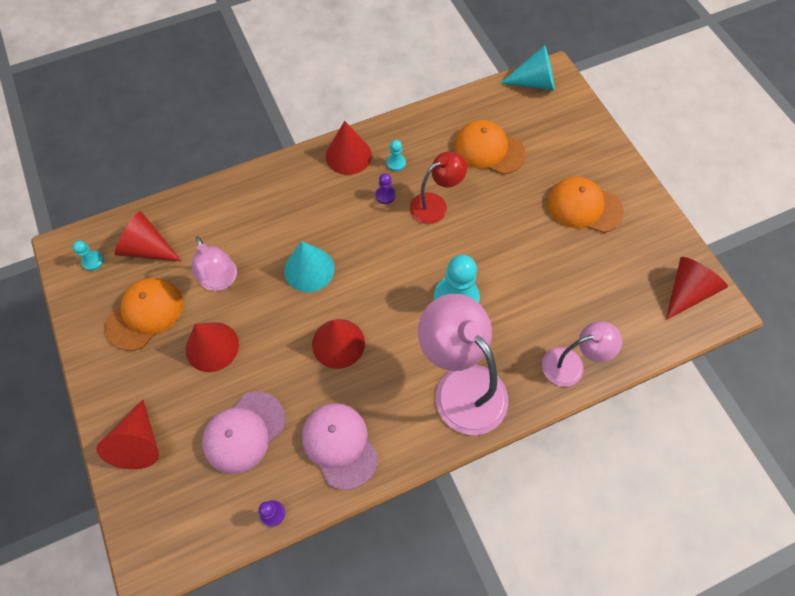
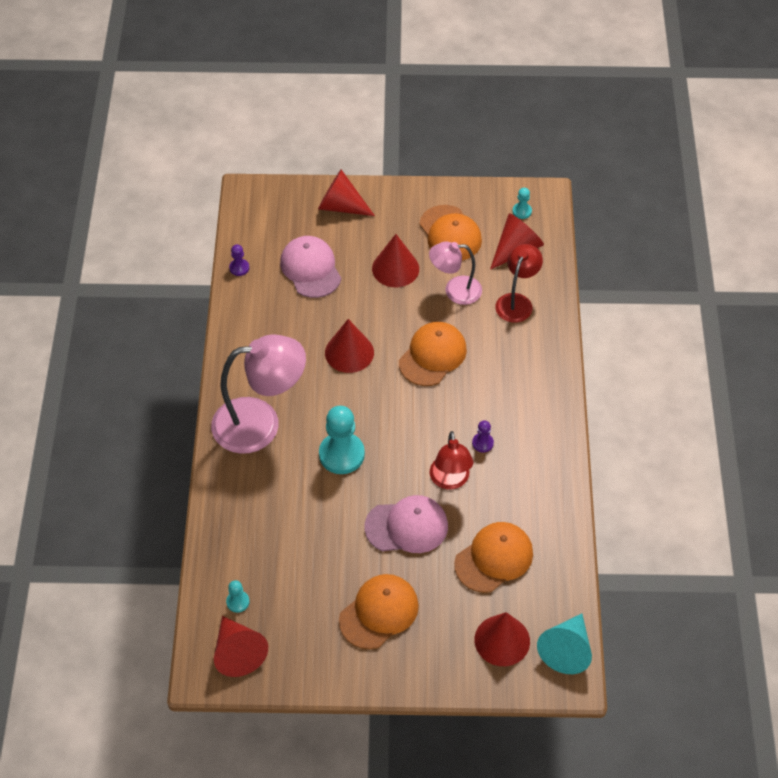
camera: 115 degrees right, 10 degrees down
(214, 225) = (517, 302): none -> red lamp
(309, 269) = (432, 356): turquoise cone -> orange cap
(340, 445) = (263, 324): pink cap -> pink cap (406, 526)
(348, 155) = (547, 430): red cone -> red cone (502, 640)
(396, 163) = (517, 467): turquoise pawn -> turquoise pawn (238, 602)
(571, 364) = (229, 514): pink lamp -> none

